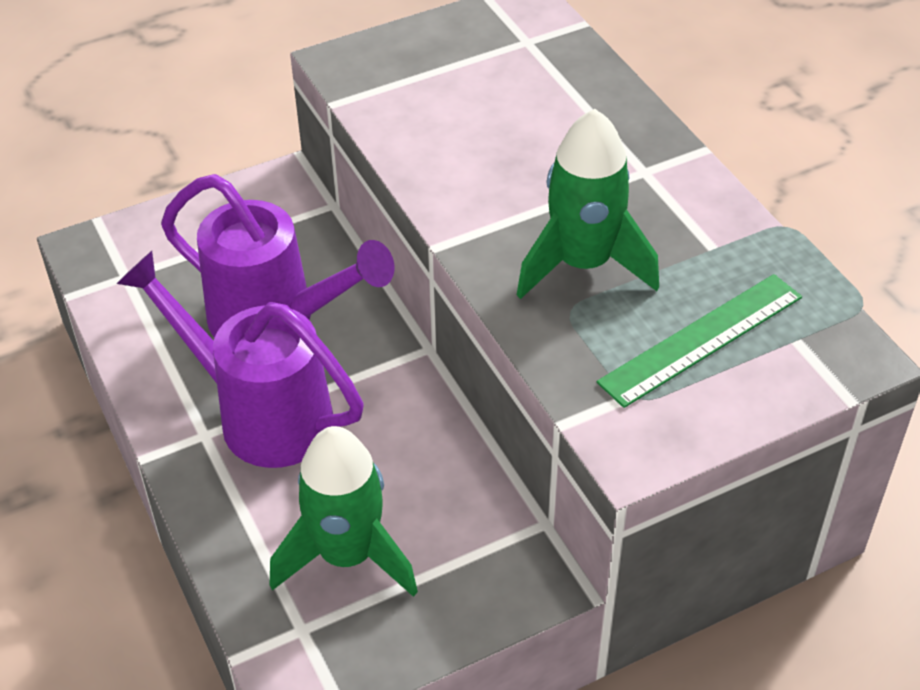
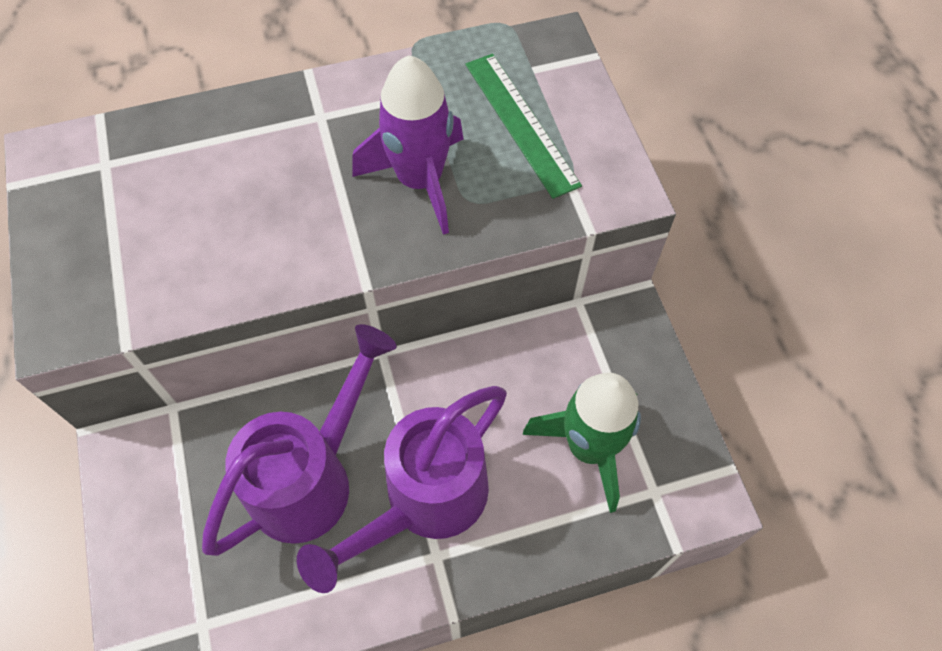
camera: 80 degrees left, 15 degrees up
(583, 264) = (420, 180): green rocket -> purple rocket

